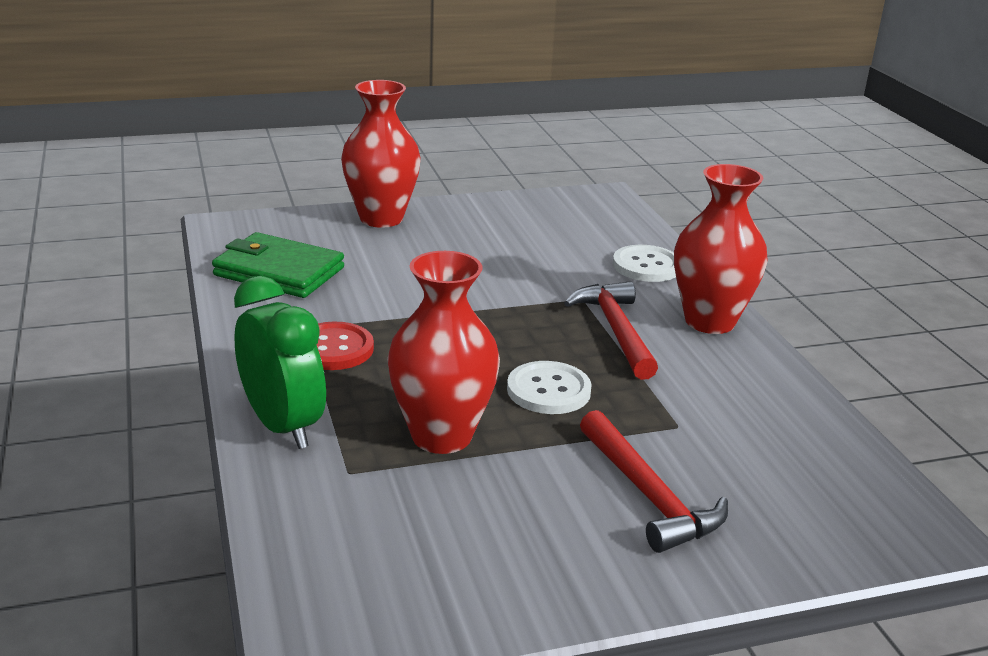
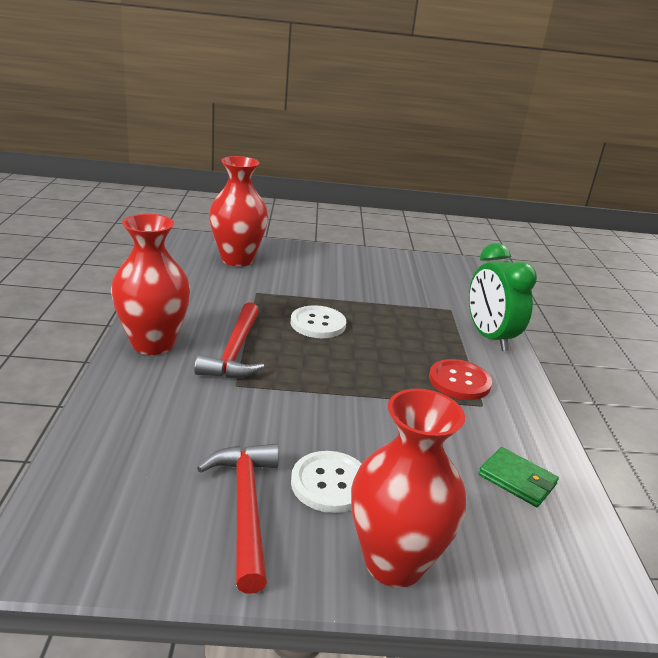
camera: 165 degrees left, 0 degrees up
(279, 272) = (517, 480): green wallet -> green wallet, size x0.57
(441, 436) = (396, 314): red vase -> red vase (237, 259)
(646, 266) = (136, 408): white button -> white button (330, 483)
(649, 495) = (302, 272): red hammer -> red hammer (245, 508)

